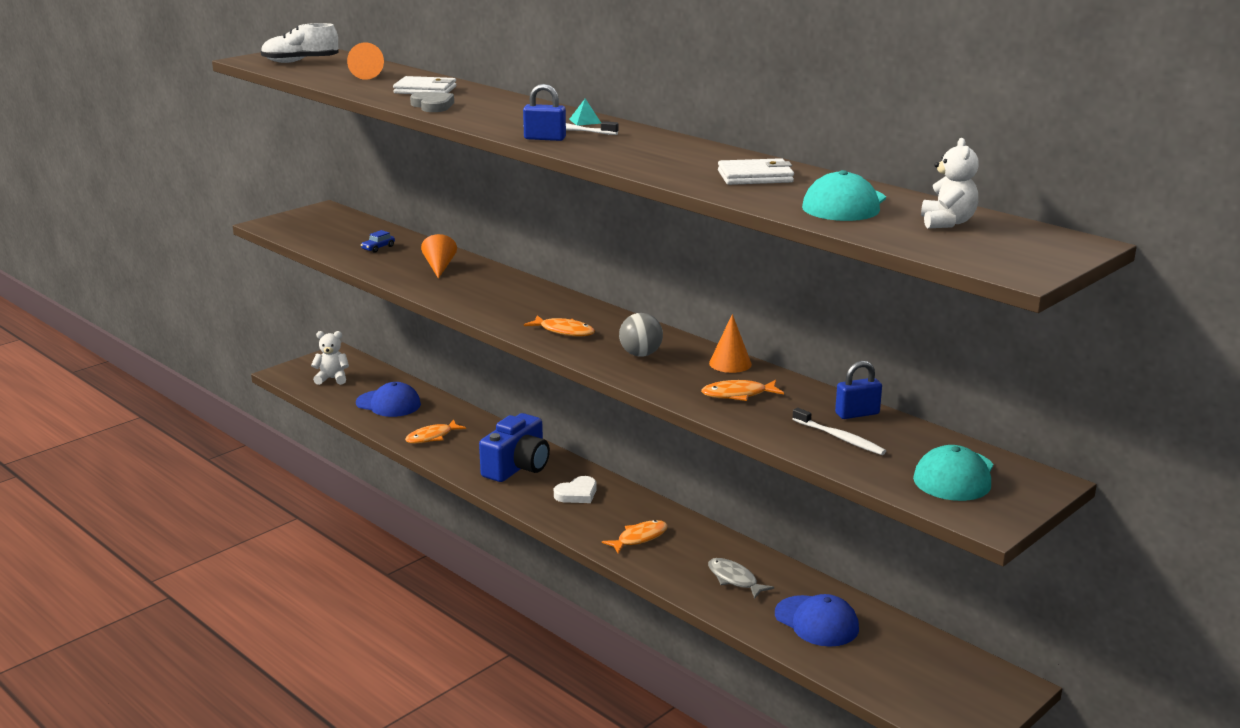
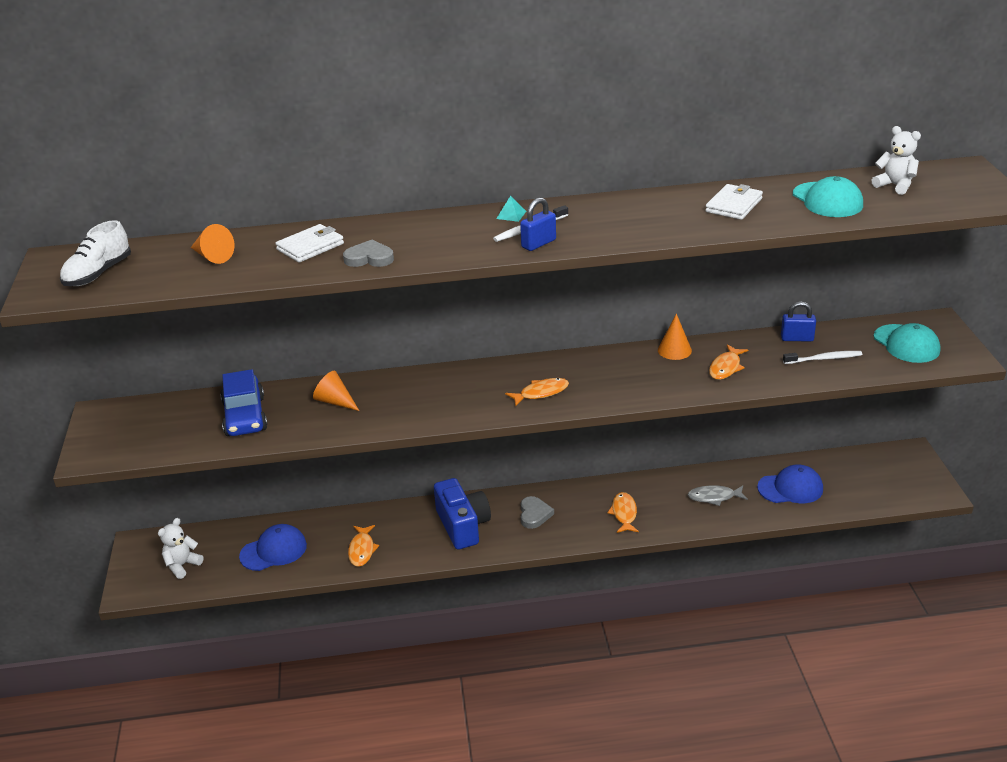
camera: 50 degrees left, 10 degrees up
(378, 248) = (245, 416): blue car -> blue car, size x2.39
(577, 494) = (534, 514): white heart -> grey heart
(640, 354) = (620, 378): grey ball -> none
(857, 414) = (797, 338): blue padlock -> blue padlock turned 75 degrees clockwise

